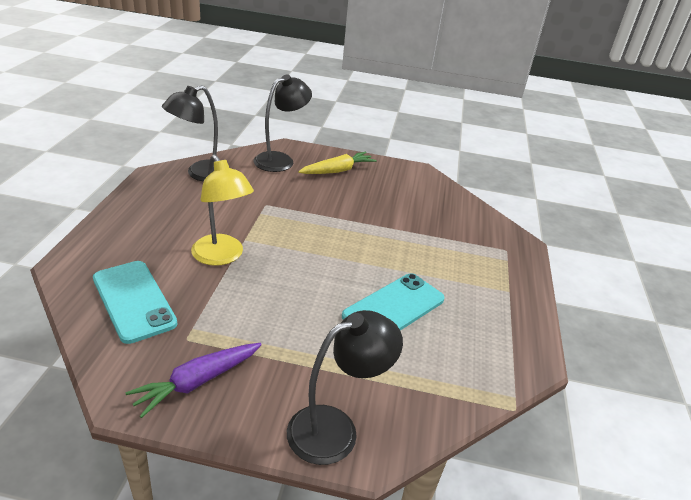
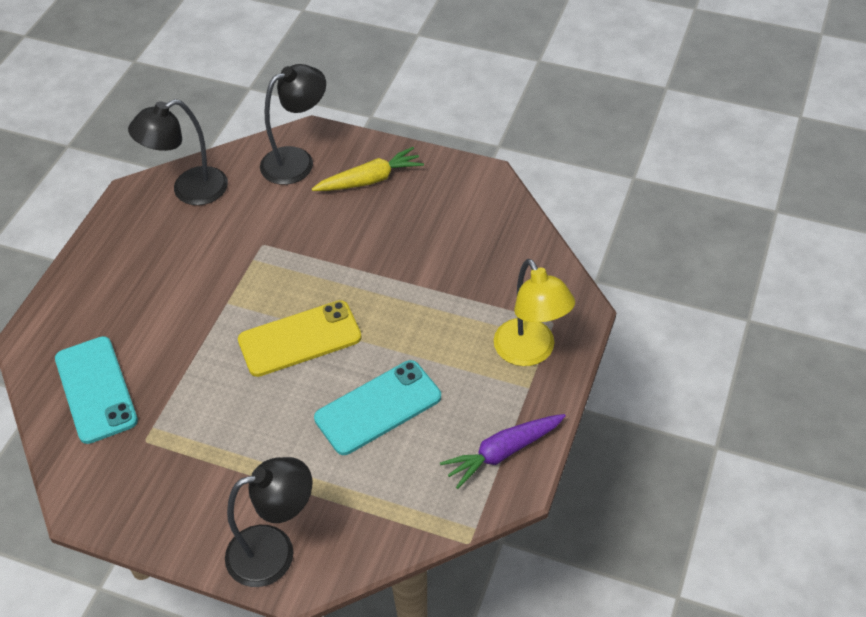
camera: 15 degrees right, 15 degrees up
(197, 382) = (149, 492): purple carrot -> purple carrot (503, 453)
(222, 256) = (197, 329): yellow lamp -> yellow lamp (530, 352)
(312, 262) = (300, 339): none -> yellow phone

